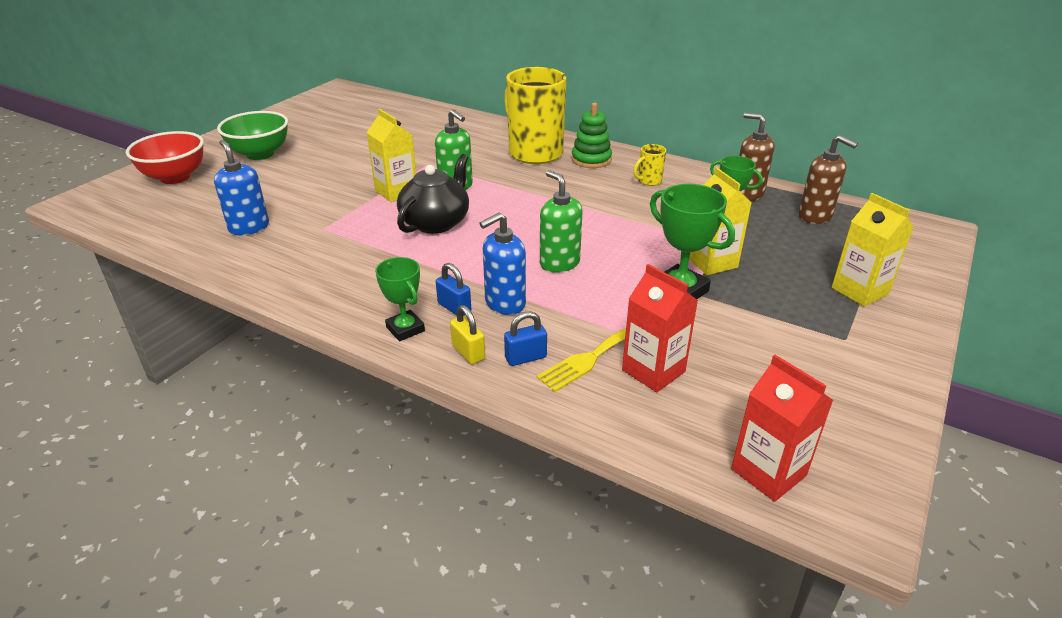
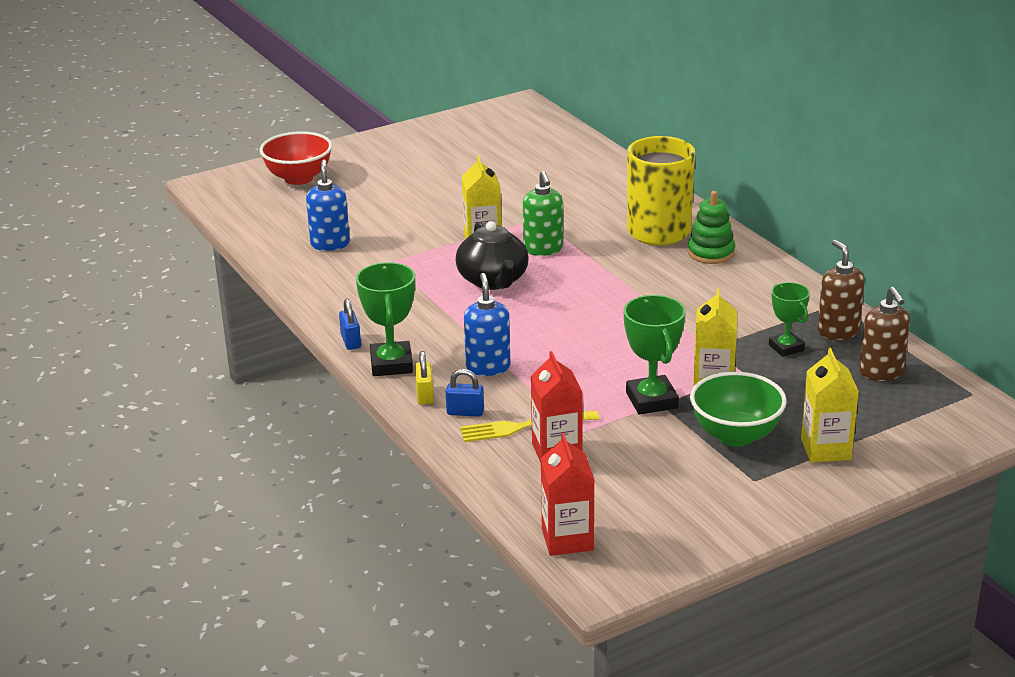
camera: 30 degrees right, 5 degrees down
(260, 154) = (388, 170): green bowl -> green bowl (735, 435)
(405, 329) = (391, 364): green trophy -> green trophy, size x1.54
(436, 222) = (493, 280): black teapot -> black teapot turned 105 degrees clockwise
(454, 308) = (443, 359): blue padlock -> blue padlock (351, 341)
(504, 303) = (488, 367): blue soap dispenser -> blue soap dispenser turned 90 degrees clockwise
(559, 263) = (568, 347): green soap dispenser -> none
(649, 181) = (746, 291): yellow mug -> none

